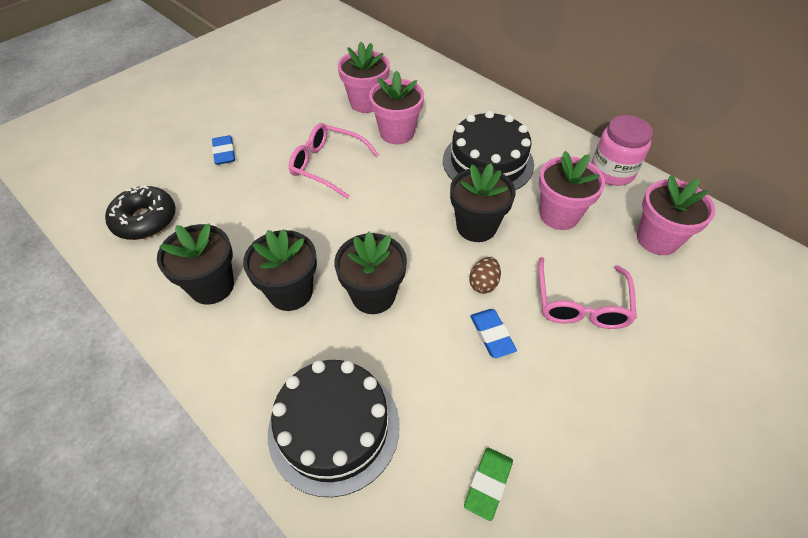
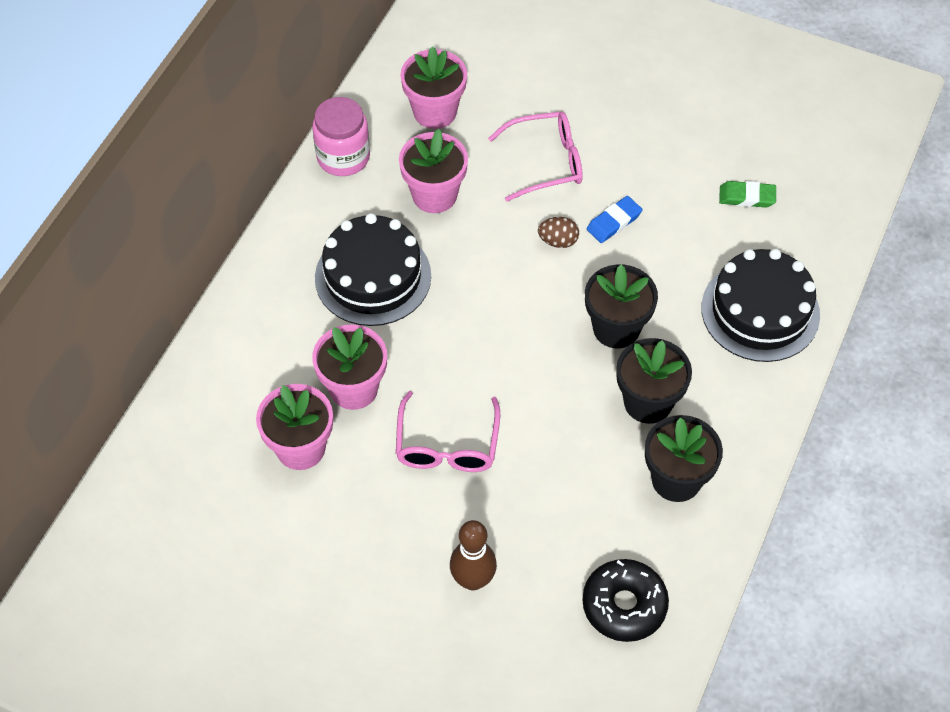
camera: 110 degrees left, 5 degrees up
(224, 153) = (473, 580): blue eraser -> brown bowling pin
(476, 226) = (484, 264): black flower pot -> none

